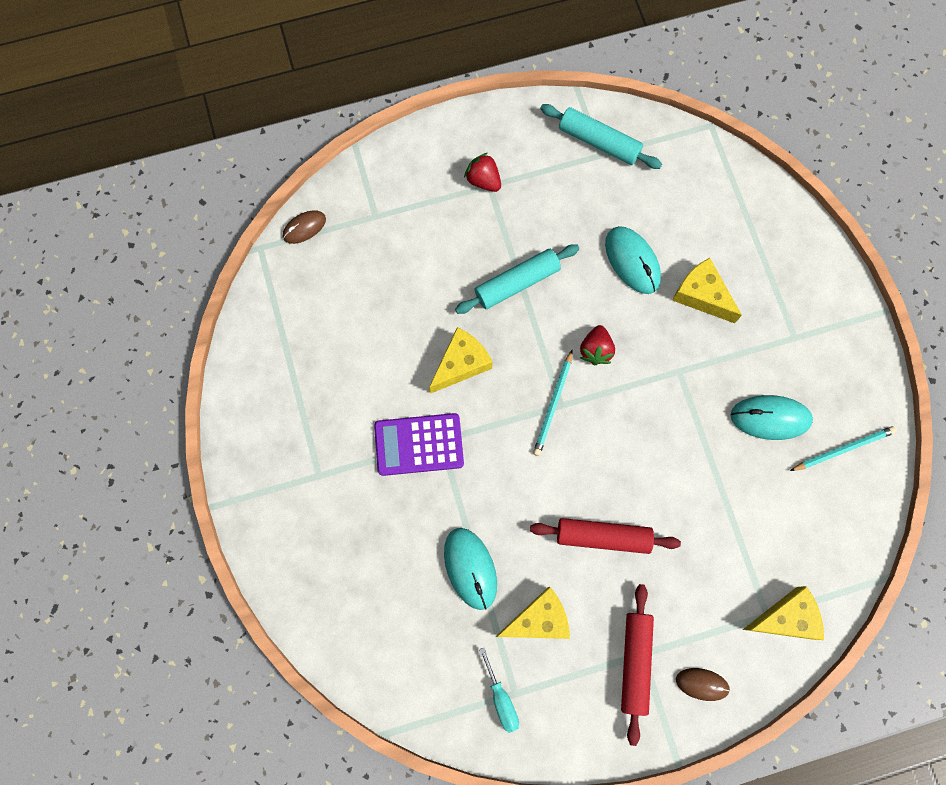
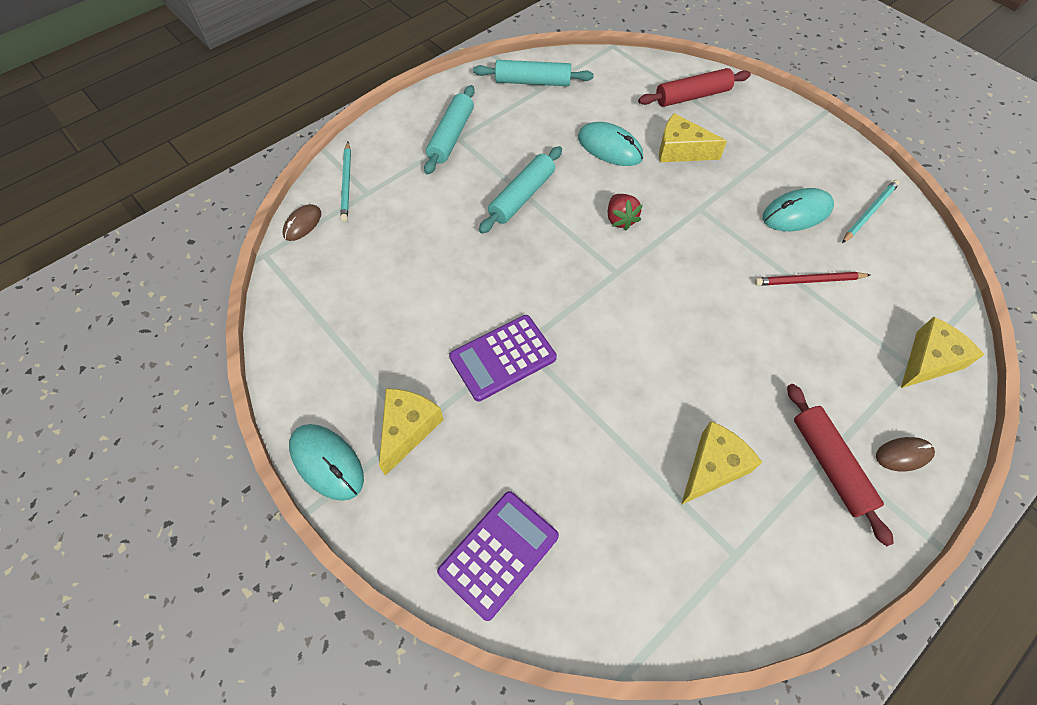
camera: 25 degrees left, 15 degrees down
(338, 606) = (498, 553): none -> purple calculator
(461, 364) = (507, 275): yellow cheese -> yellow cheese (408, 429)
(470, 568) = (617, 449): turquoise mouse -> turquoise mouse (327, 462)
(483, 180) = (451, 136): red strawberry -> turquoise rolling pin
(501, 699) = (726, 568): turquoise screwdriver -> none
(553, 405) = (609, 274): turquoise pencil -> turquoise pencil (347, 183)
(603, 537) = (724, 364): red rolling pin -> red rolling pin (692, 96)
(732, 493) = (809, 281): none -> red pencil

